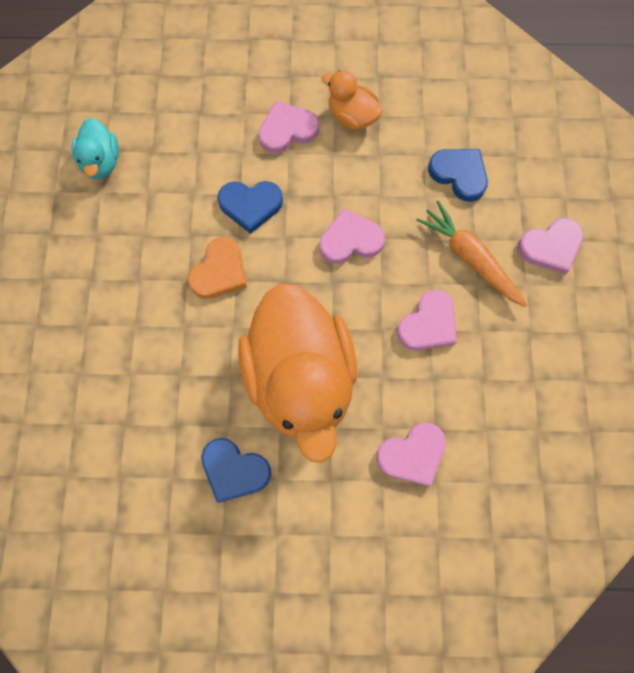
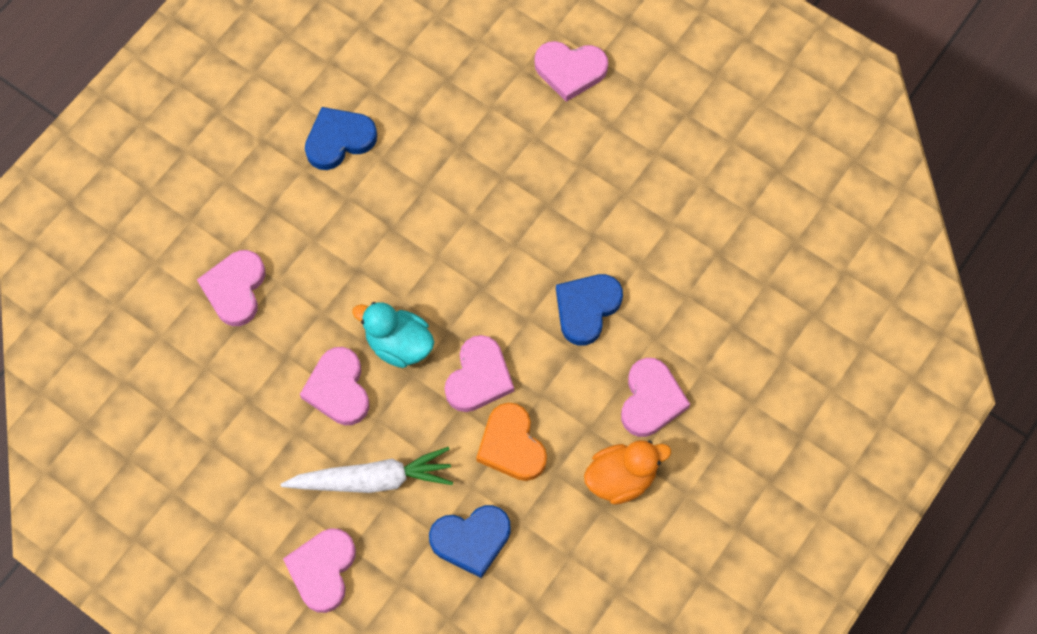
camera: 125 degrees right, 5 degrees down
(59, 337) = (570, 70): none -> pink heart
(101, 162) = (737, 200): turquoise duck -> turquoise duck (399, 344)
(219, 272) = (535, 237): orange heart -> orange heart (511, 445)
(301, 379) = (376, 242): orange duck -> none
(470, 258) = (372, 479): orange carrot -> white carrot

